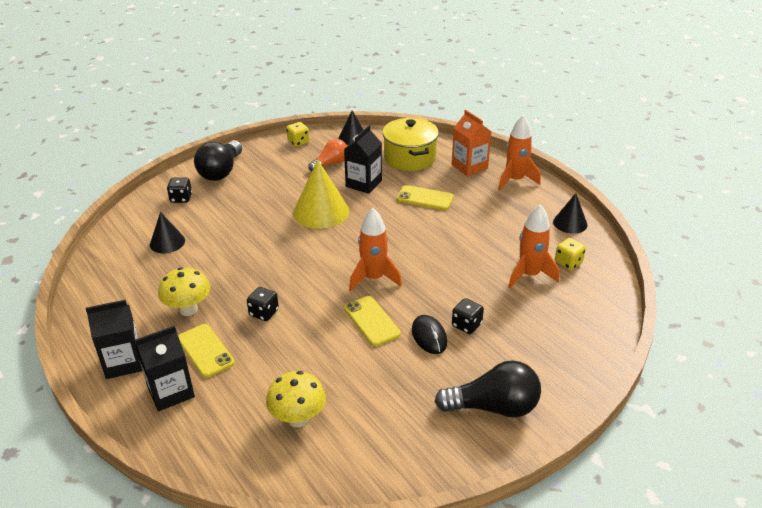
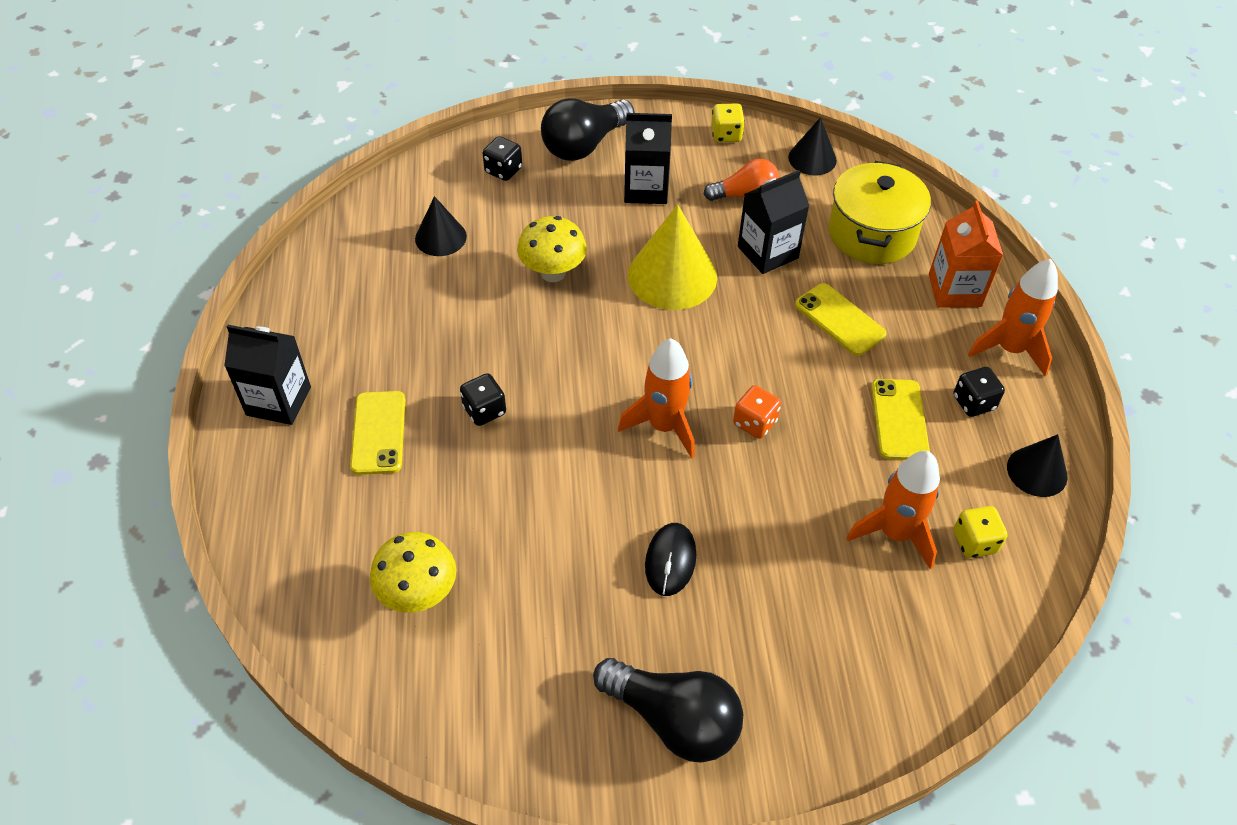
camera: 30 degrees right, 15 degrees up
(171, 392) = (303, 472): black carton -> black carton (646, 189)
(188, 309) = (398, 358): yellow mushroom -> yellow mushroom (553, 273)
(371, 321) = (611, 495): yellow phone -> yellow phone (899, 419)
(420, 257) = (754, 423): none -> orange dice
(466, 325) = (736, 570): black dice -> black dice (973, 402)

